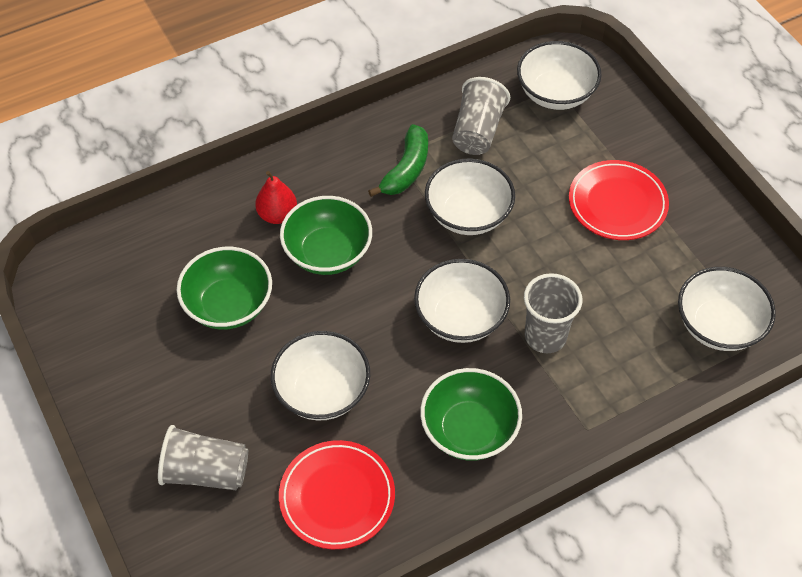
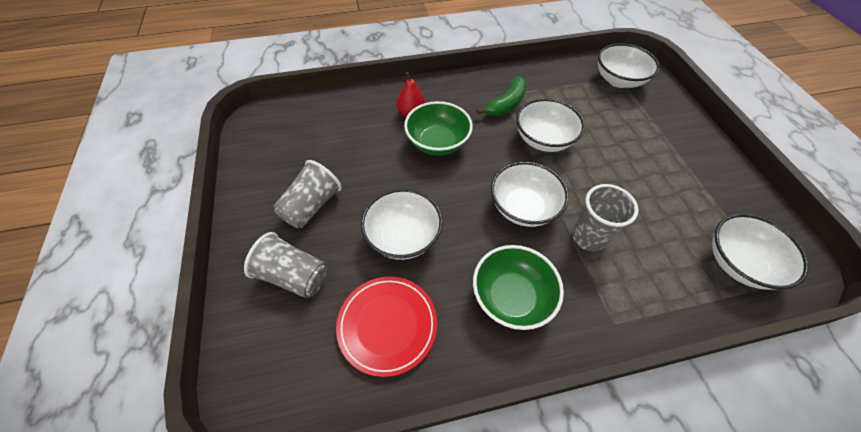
camera: 15 degrees right, 0 degrees up
(228, 305) = (358, 161): green bowl -> none
(477, 131) = (560, 91): grey cup -> grey cup (311, 206)
(617, 203) = (657, 155): red plate -> none

